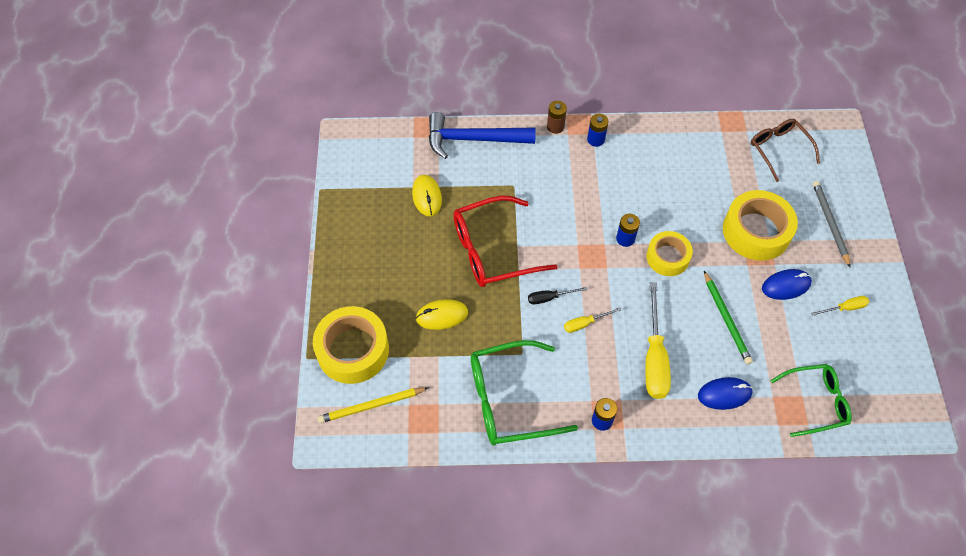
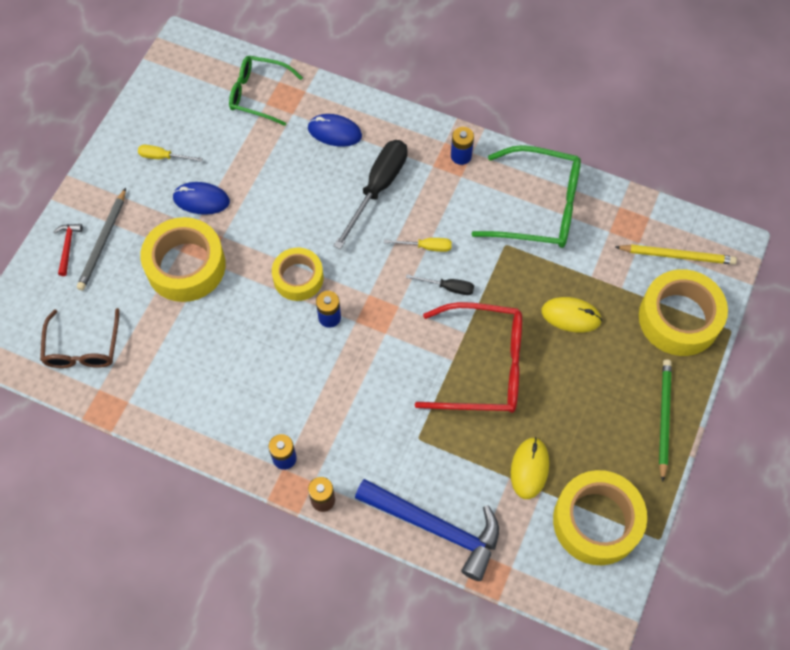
camera: 155 degrees left, 5 degrees up
(367, 183) = (596, 521): none -> yellow tape
(654, 357) = (378, 188): yellow screwdriver -> black screwdriver
(726, 319) = (284, 194): green pencil -> green pencil (663, 418)
(851, 209) = (68, 247): none -> red hammer

